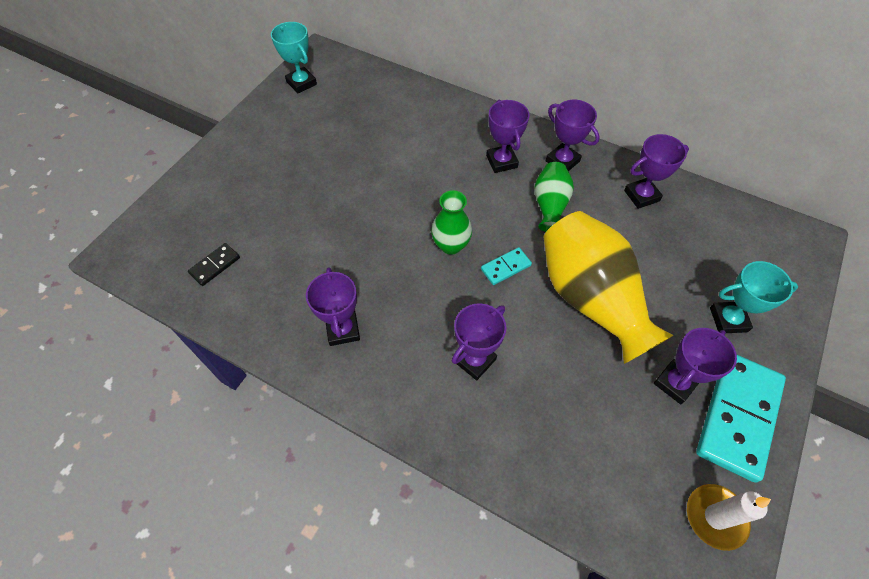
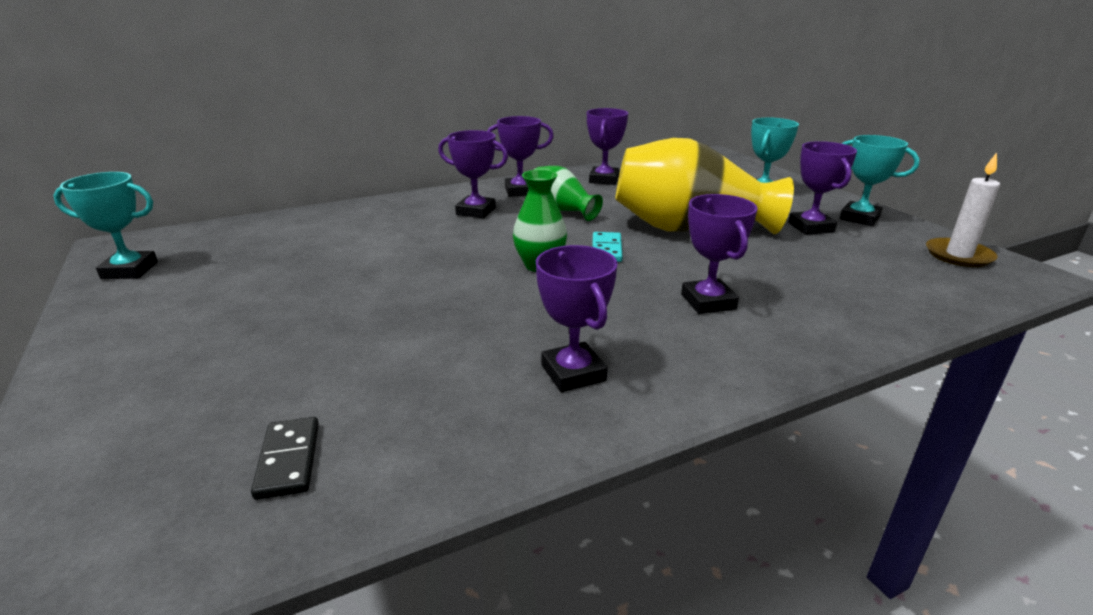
camera: 55 degrees left, 30 degrees down
(343, 330) = (573, 373): purple trophy -> purple trophy turned 45 degrees clockwise
(738, 416) = (859, 218): turquoise domino -> turquoise trophy

